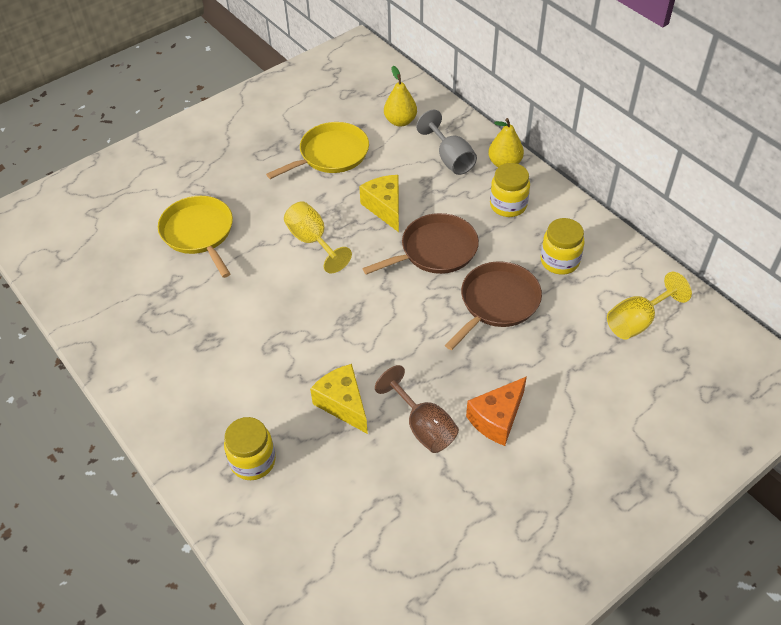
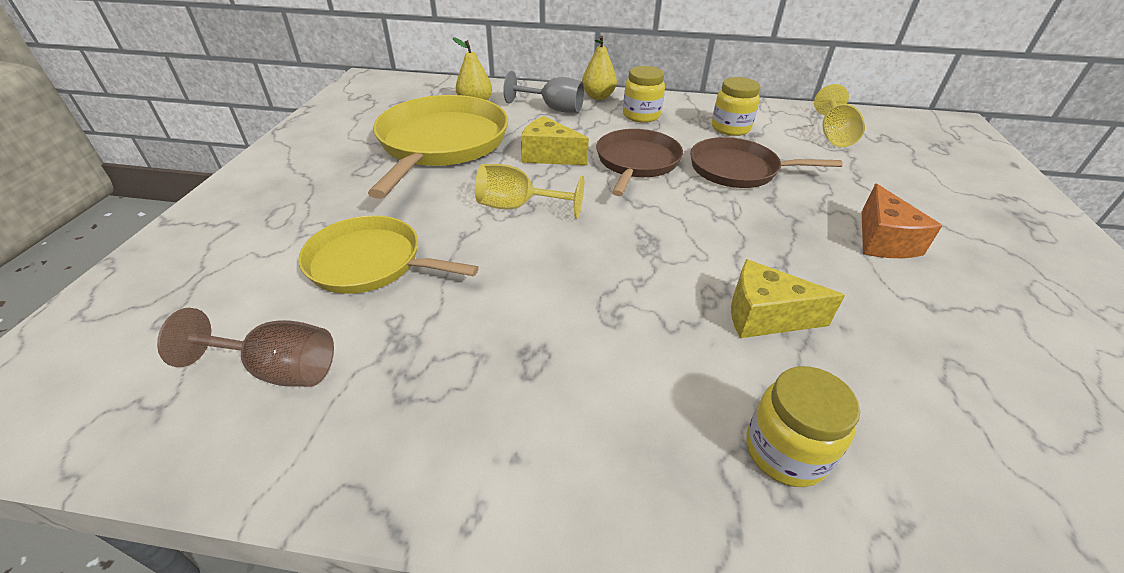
camera: 45 degrees left, 10 degrees down
(331, 154) = (441, 144): yellow pan -> yellow pan, size x1.60
(423, 426) = (853, 284): brown goblet -> brown goblet (278, 369)
(497, 302) = (738, 170): brown pan -> brown pan turned 75 degrees counterclockwise

